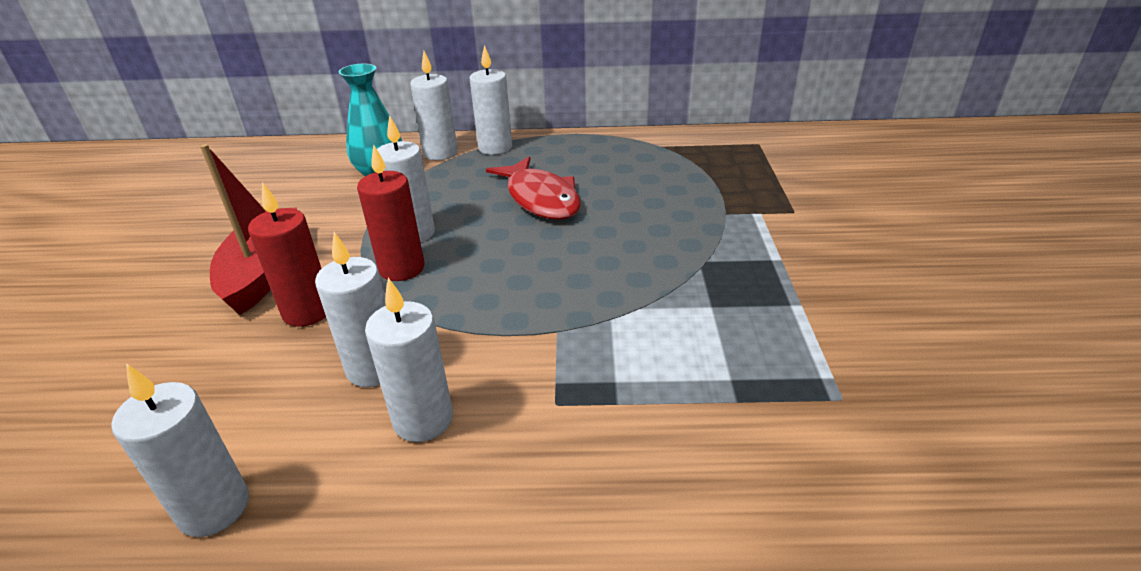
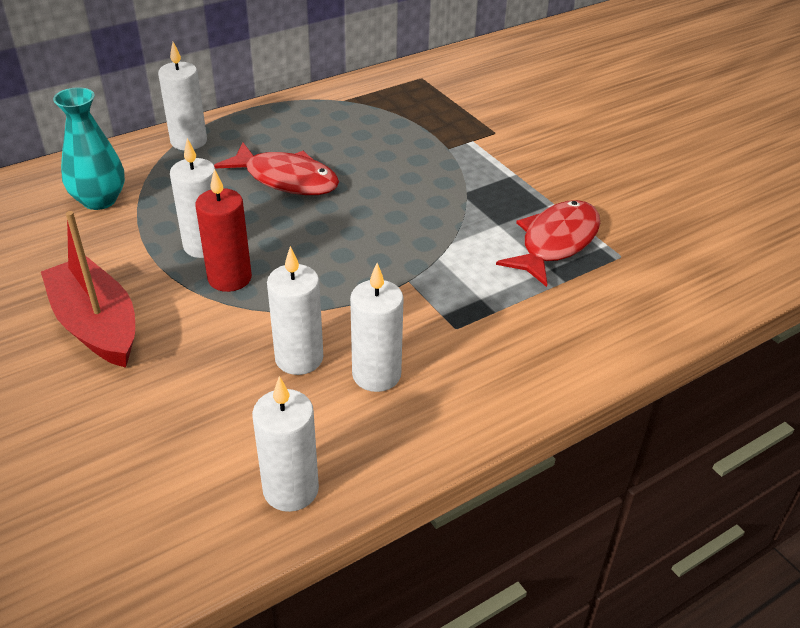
camera: 35 degrees left, 5 degrees up
(308, 311) = (187, 341): red candle -> none
(440, 153) = (137, 162): white candle -> none
(764, 350) = (555, 243): none -> red fish

